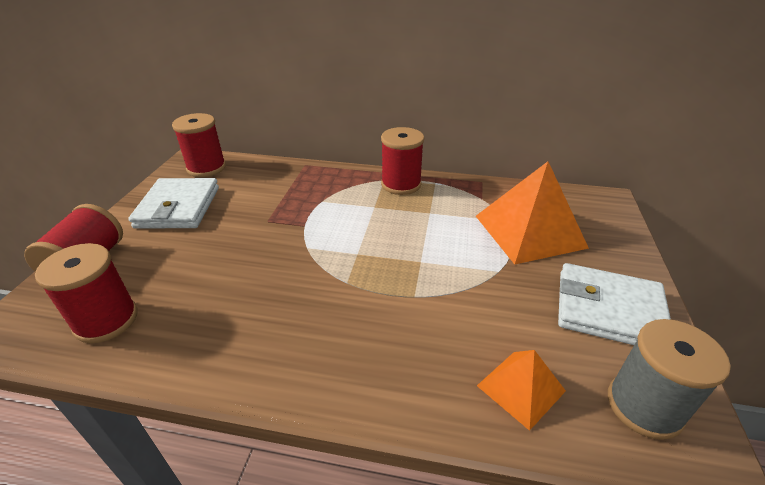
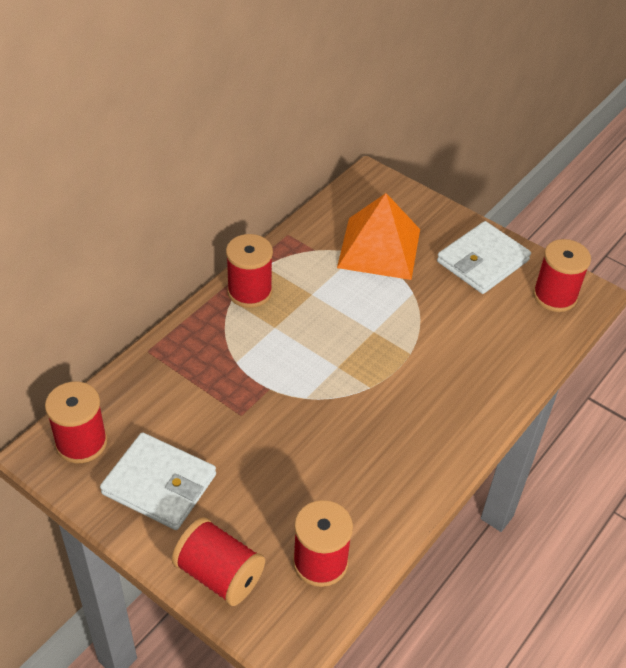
camera: 65 degrees left, 10 degrees up
(521, 388) = (517, 340): orange pyramid -> none
(644, 406) = (554, 296): grey spool -> red spool

